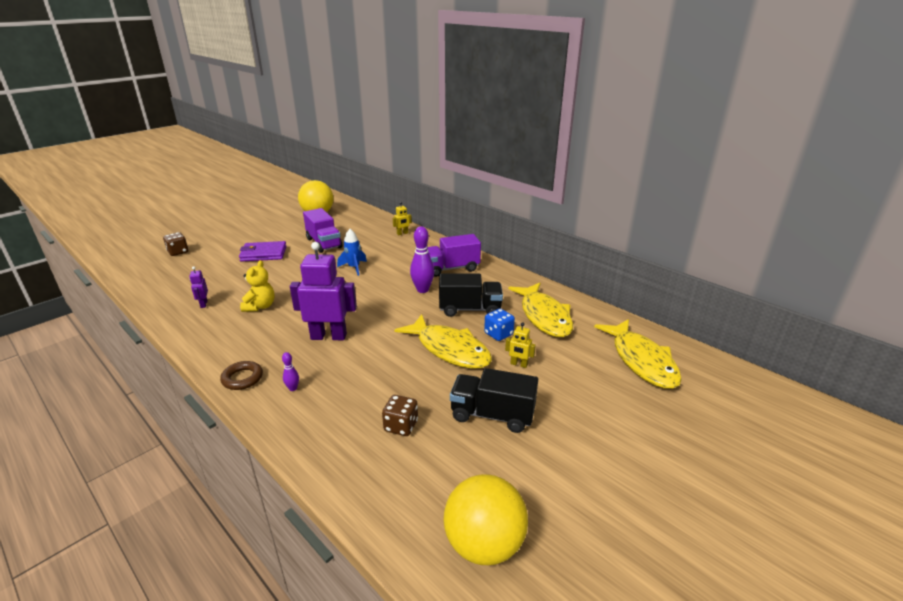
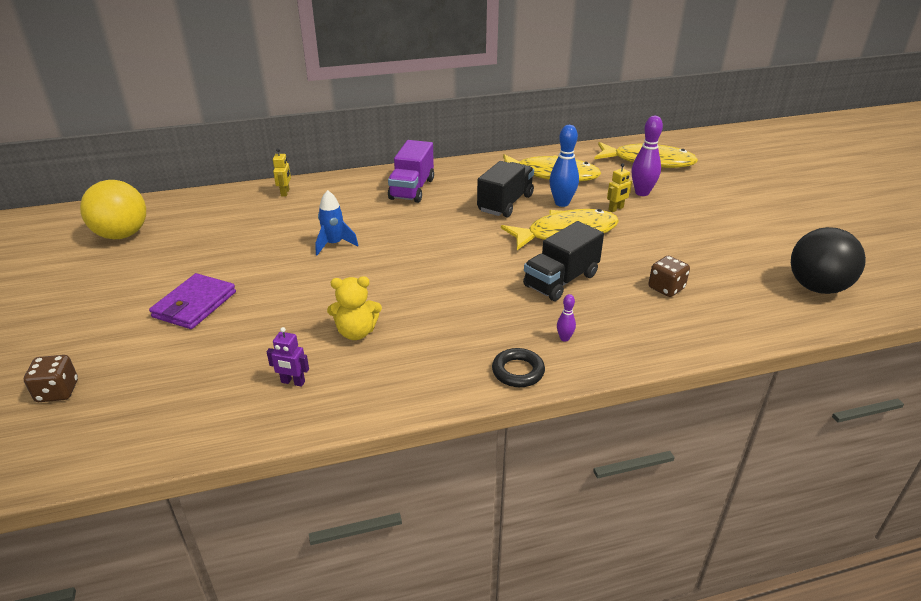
camera: 60 degrees left, 5 degrees up
(242, 378) = (518, 371): brown ring -> black ring
(260, 306) = (356, 332): yellow teddy bear -> yellow teddy bear turned 135 degrees clockwise
(324, 243) = (232, 250): purple truck -> none
(329, 336) = (480, 295): purple robot -> none
(422, 290) = (439, 216): purple bowling pin -> purple bowling pin (642, 193)
(484, 544) = (817, 287): yellow ball -> black ball
(492, 415) = (677, 241): black truck -> black truck (561, 280)
(498, 334) = (562, 203): blue dice -> blue bowling pin

